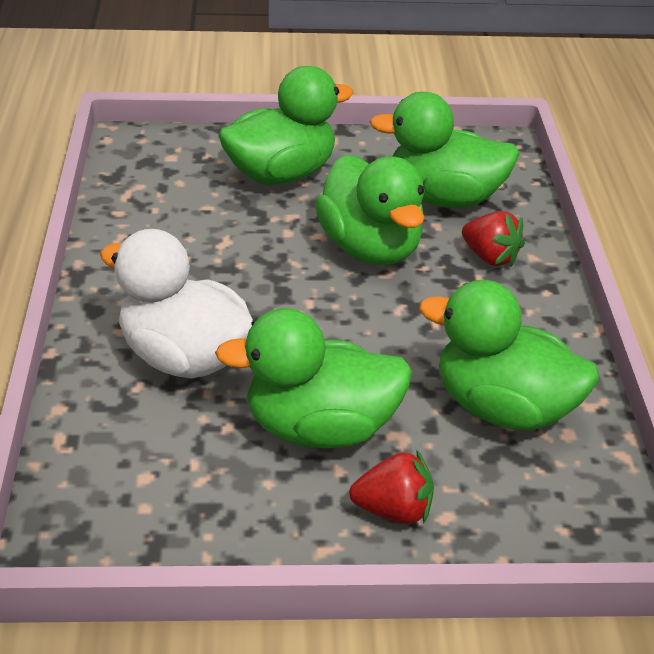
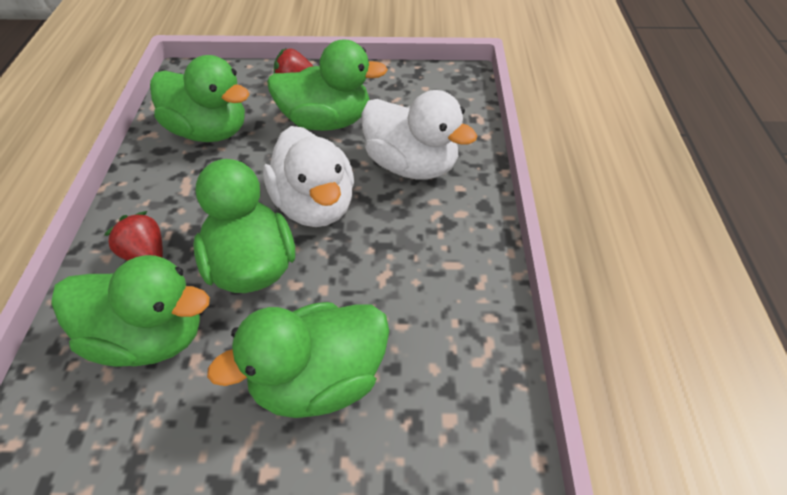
camera: 175 degrees left, 10 degrees up
(313, 306) = (314, 206): none -> white duck

